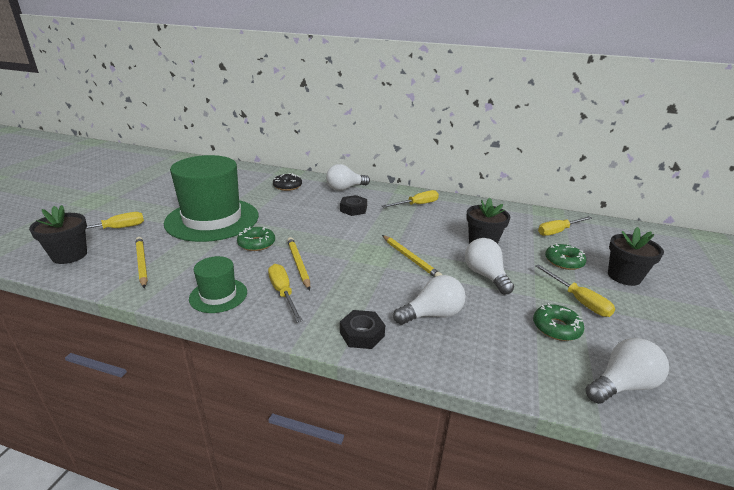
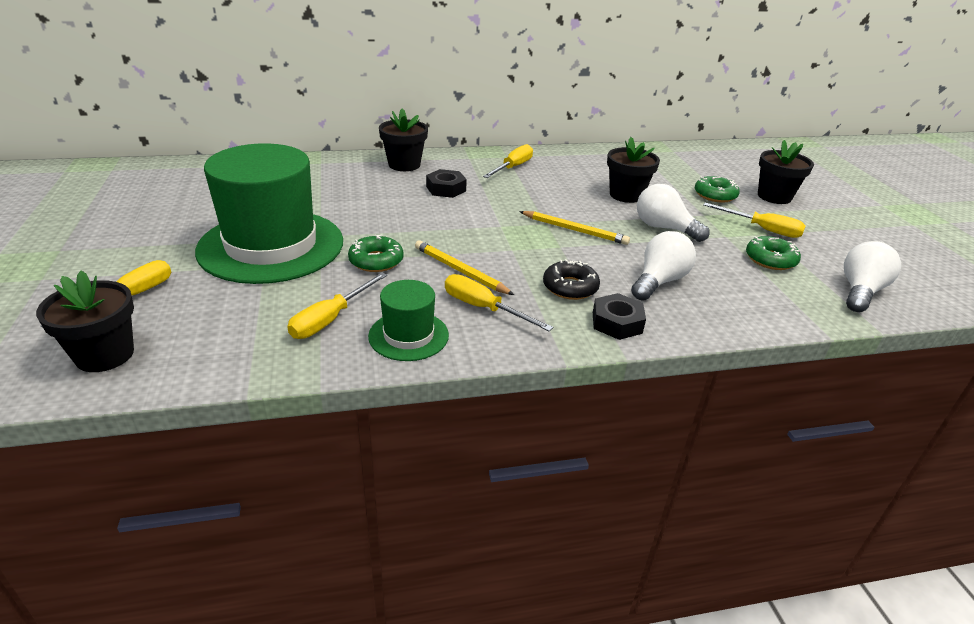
camera: 30 degrees left, 5 degrees up
(142, 263) = (244, 330): yellow pencil -> none
(287, 186) = (322, 177): black donut -> black donut (570, 287)
(345, 188) = (404, 165): white light bulb -> black flower pot
(558, 231) = (680, 165): yellow screwdriver -> yellow screwdriver (331, 319)

